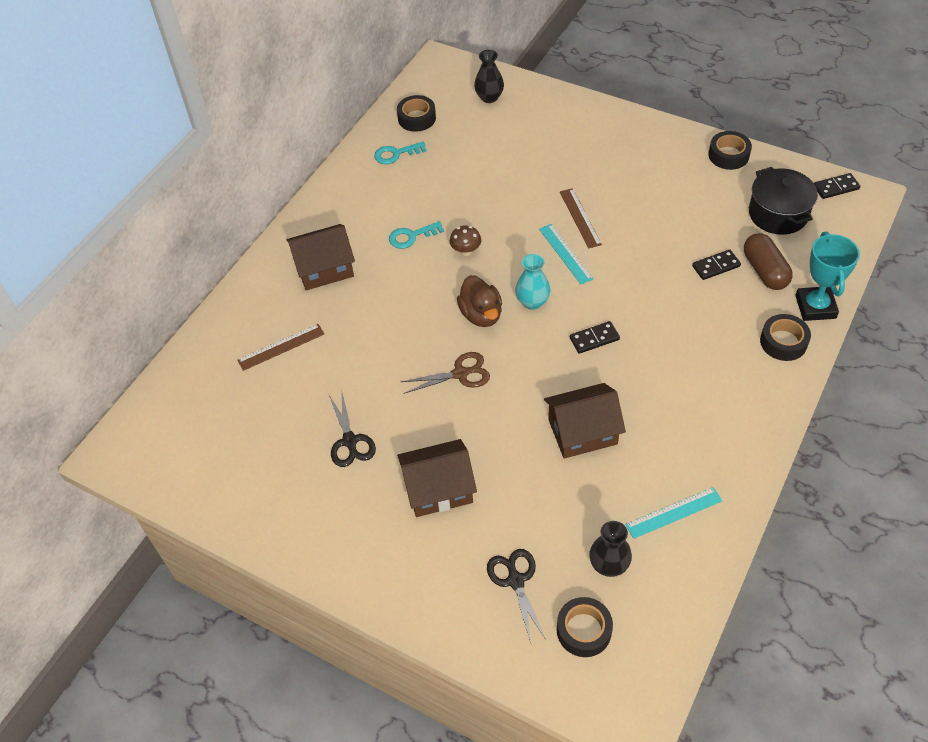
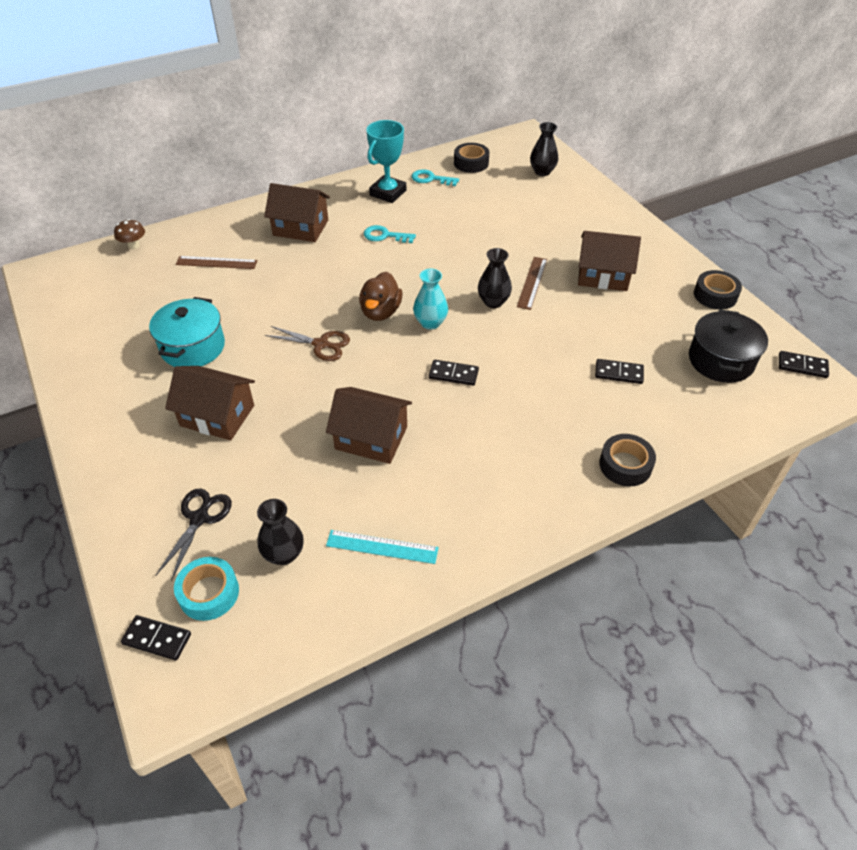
camera: 30 degrees right, 5 degrees down
(350, 441) = (193, 347): black scissors -> turquoise pot
(466, 251) = (415, 264): brown mushroom -> brown mushroom (134, 246)
(565, 253) = (493, 302): turquoise ruler -> black vase
(581, 688) = (157, 639): none -> black domino
(584, 630) = (209, 593): black tape -> turquoise tape
(630, 181) = (603, 275): none -> brown house
(764, 271) = (663, 399): brown capsule -> none
(815, 307) = (686, 453): turquoise trophy -> turquoise trophy (388, 193)

